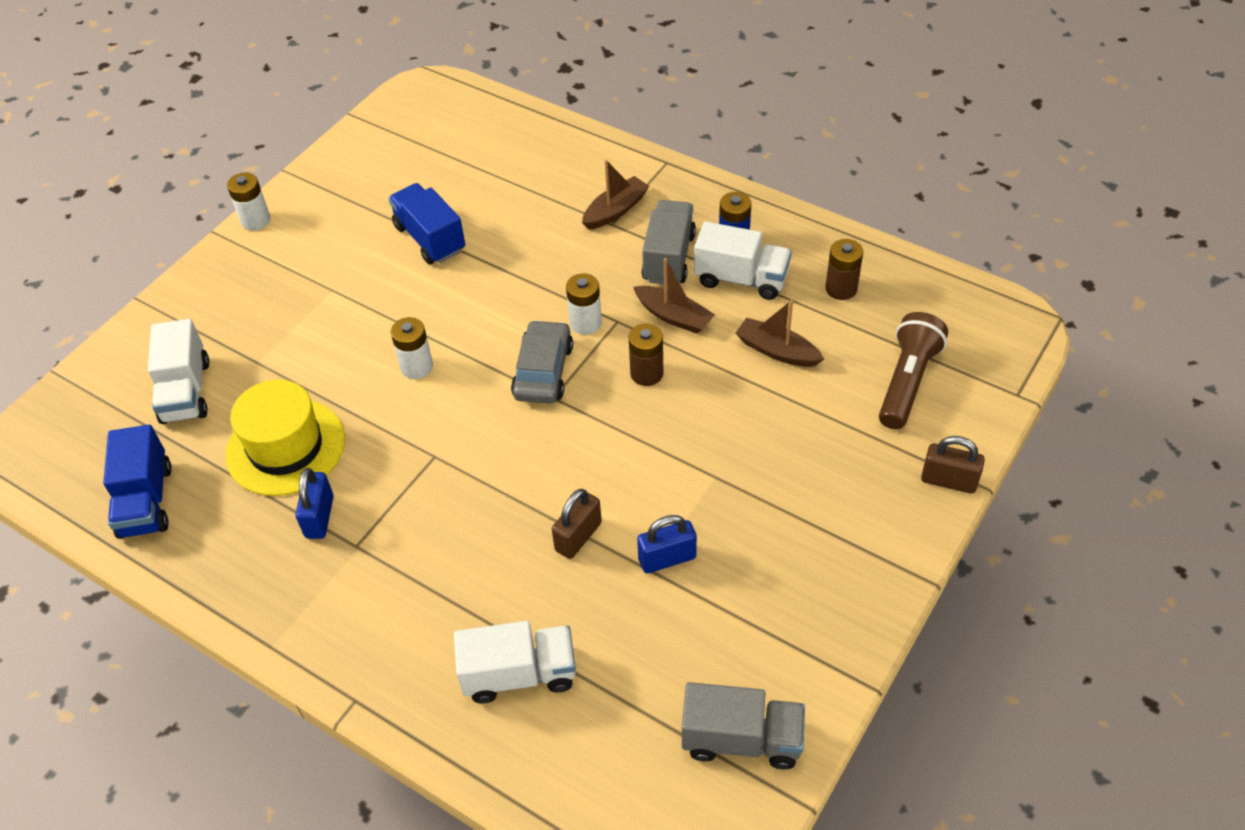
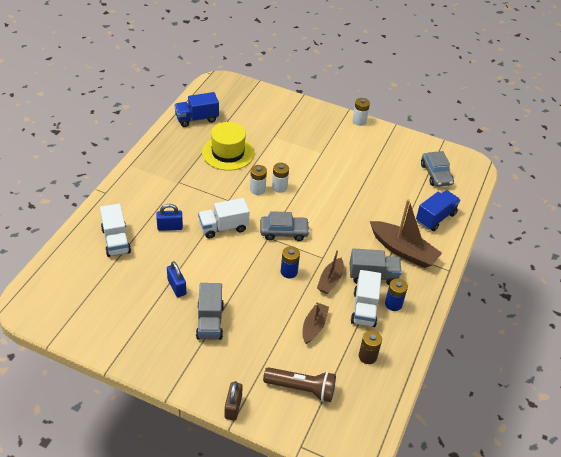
camera: 75 degrees right, 5 degrees down
(186, 391) = (254, 119): white truck -> white truck (223, 227)
(319, 517) = (192, 169): blue padlock -> blue padlock (170, 227)
(430, 238) = (363, 181): blue truck -> blue truck (435, 218)
(437, 139) = (436, 174): none -> grey car
(578, 537) = (187, 254): brown padlock -> none
(585, 323) = (318, 245): white battery -> white battery (257, 189)
(615, 210) = (403, 250): brown boat -> brown boat, size x1.69
(646, 373) = (289, 272): brown battery -> blue battery
(741, 739) = (82, 319): grey truck -> grey truck (210, 321)

